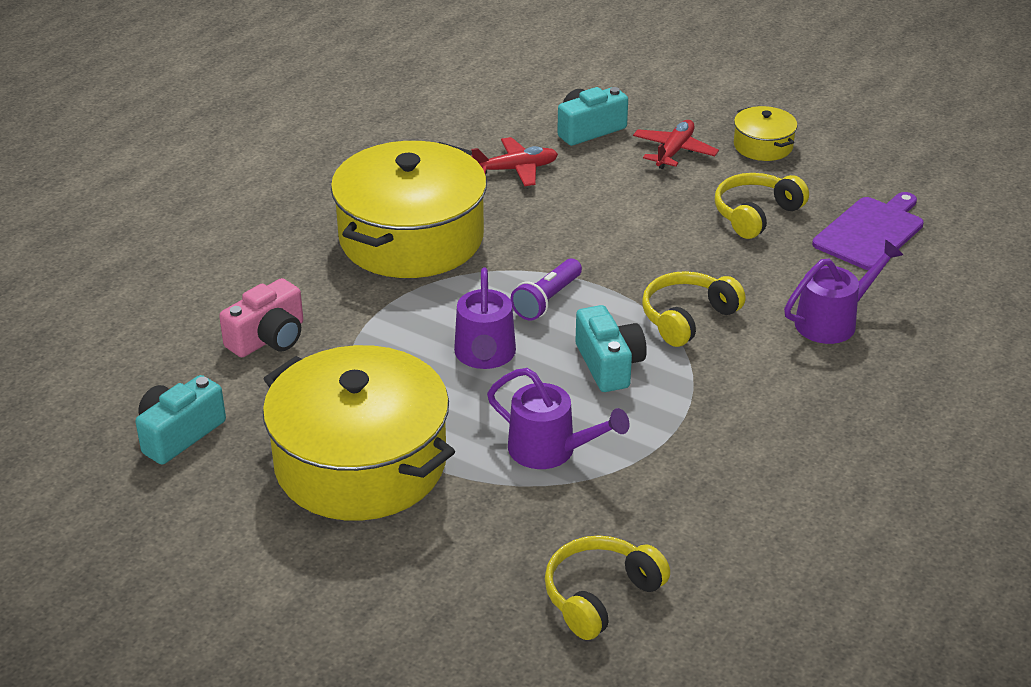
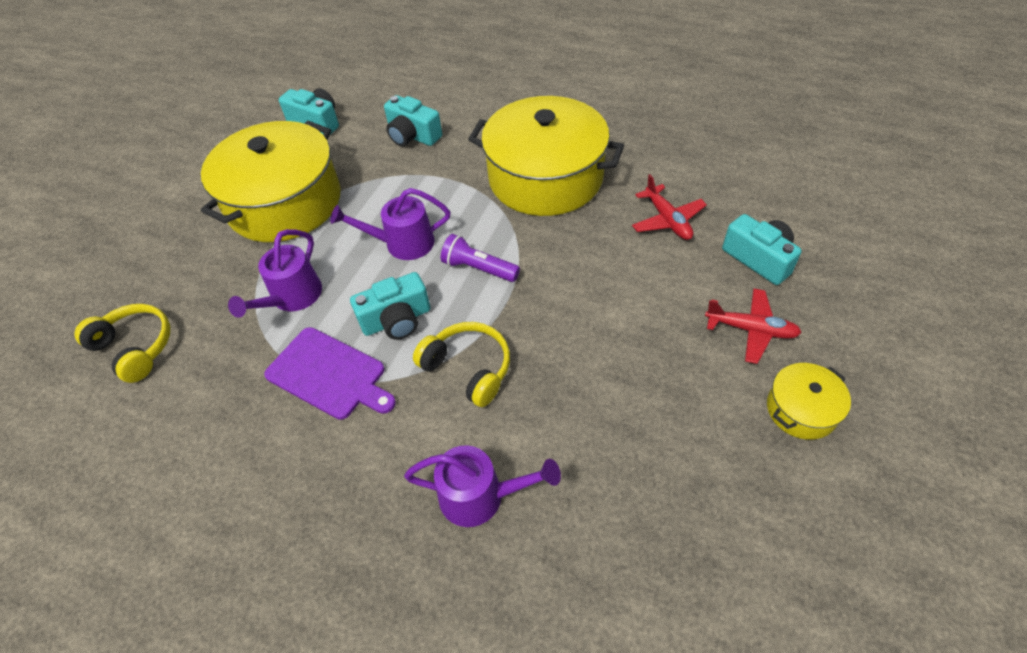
camera: 85 degrees right, 15 degrees up
(268, 338) = (412, 136): pink camera -> turquoise camera
(755, 214) = (658, 412): yellow headphones -> none
(833, 321) = (481, 496): purple watering can -> purple watering can turned 45 degrees counterclockwise
(871, 232) = (660, 533): purple cutting board -> purple cutting board (329, 374)

